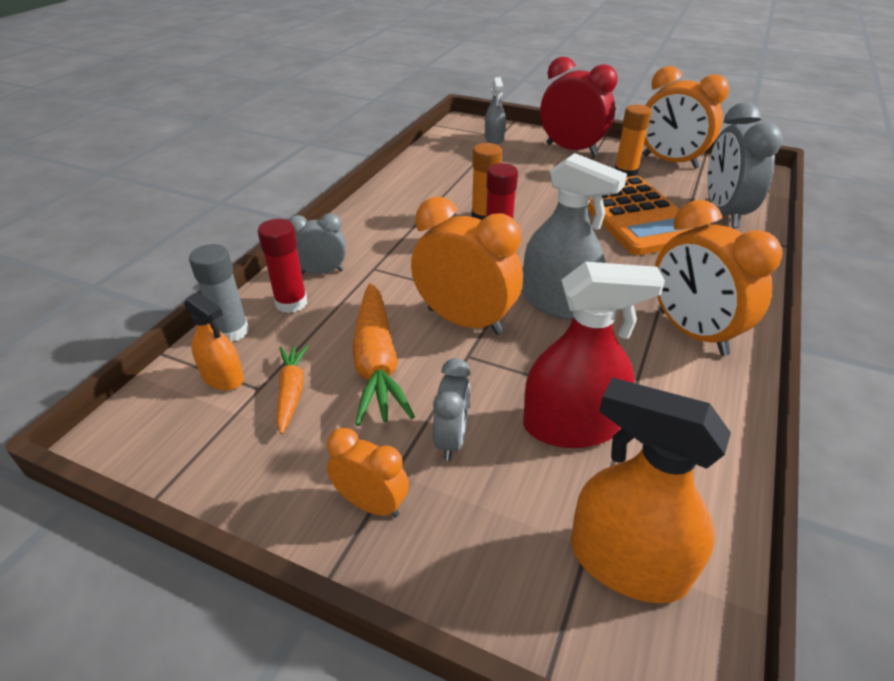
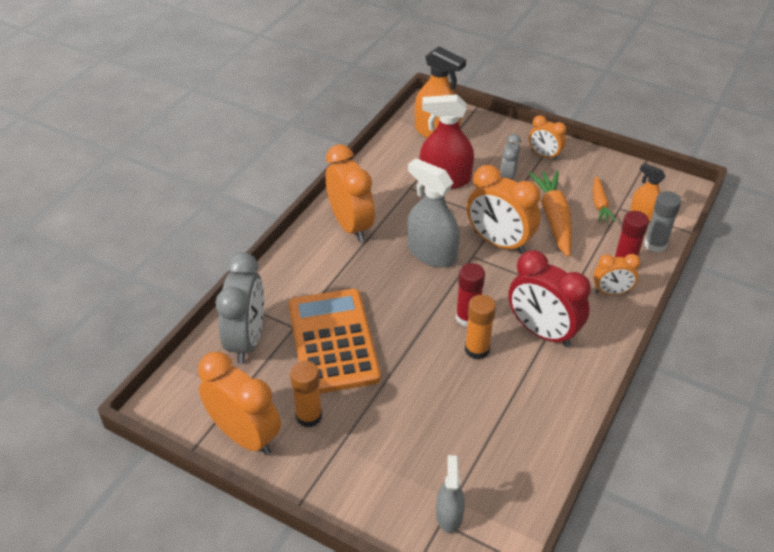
camera: 175 degrees left, 5 degrees up
(322, 272) = (611, 292): grey clock -> orange clock
(571, 149) = (353, 475): red clock -> red clock (542, 332)

